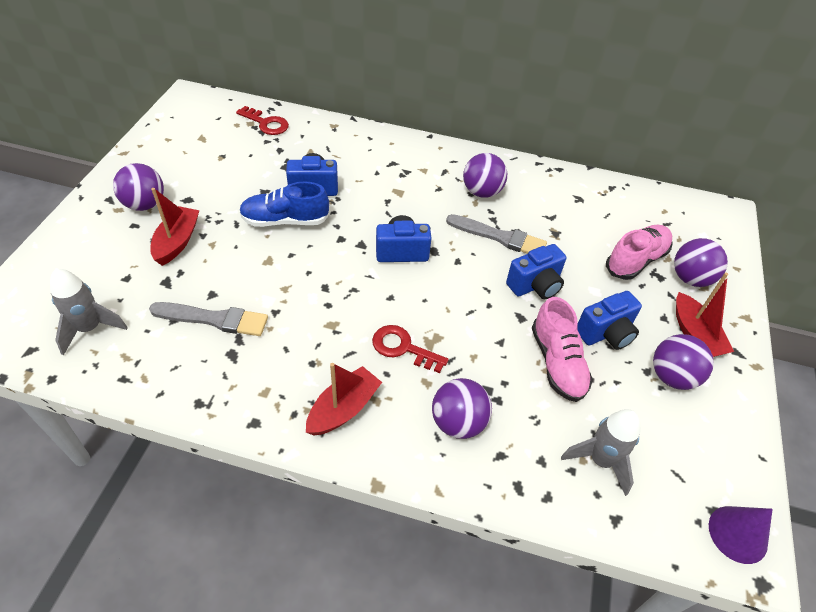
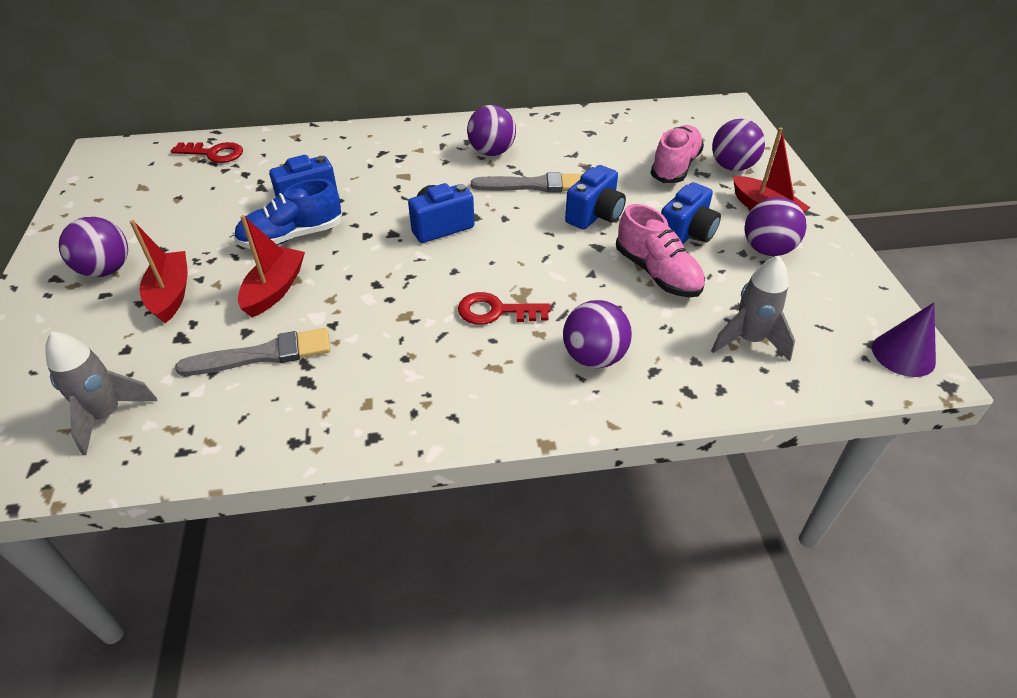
camera: 20 degrees left, 5 degrees down
(343, 409) = (466, 388): red boat -> red boat (274, 290)

